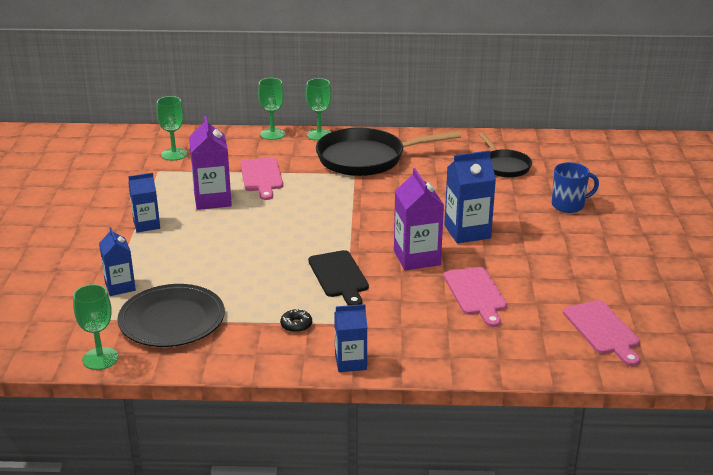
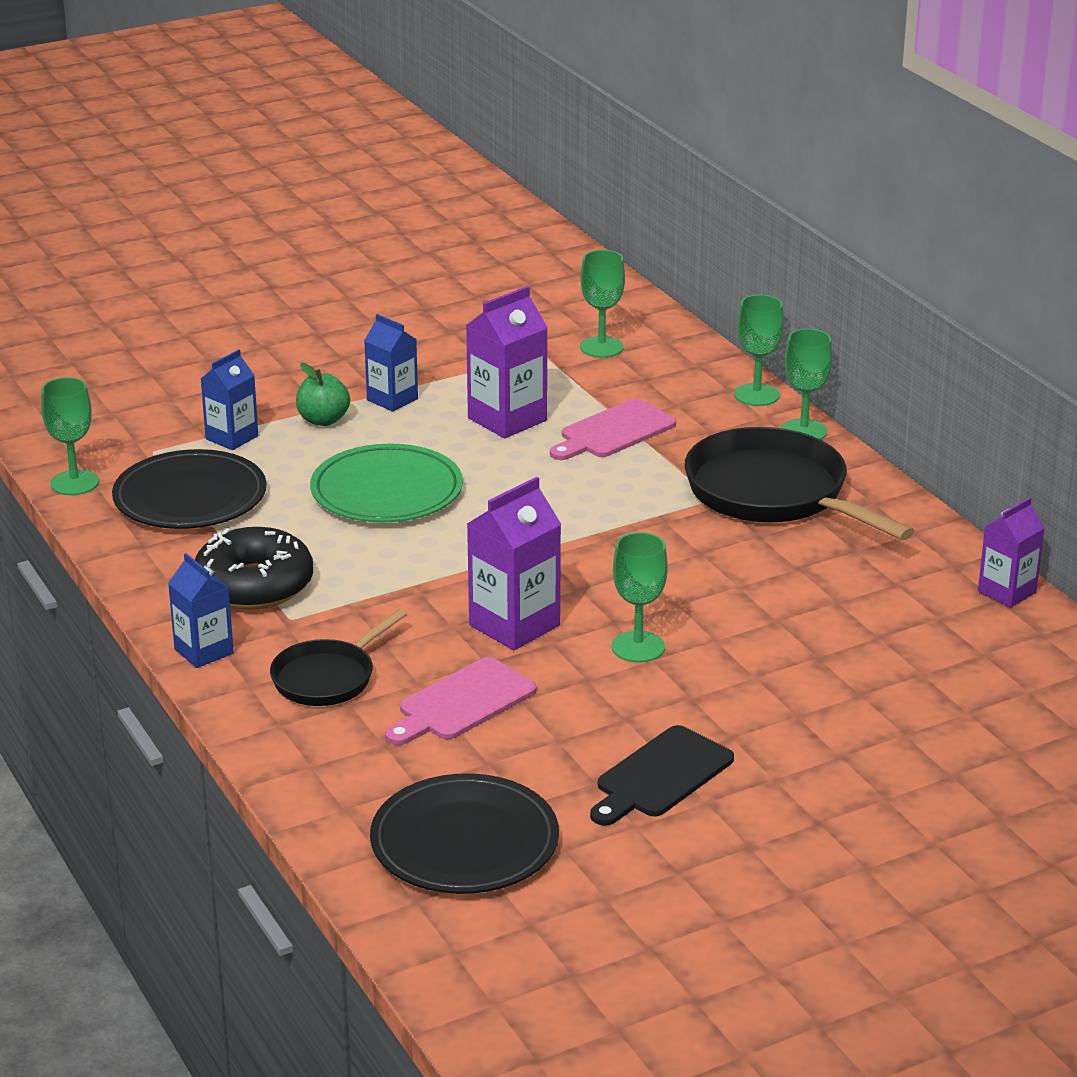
camera: 60 degrees right, 0 degrees up
(140, 252) = (323, 420): none -> green apple
(243, 255) = (387, 491): none -> green plate
(296, 325) = (254, 585): black donut -> black donut, size x2.46
(339, 276) = (402, 579): black cutting board -> black cutting board (661, 776)
(467, 232) = (638, 647): blue carton -> green goblet
(500, 138) = (1007, 592): none -> purple carton
(504, 166) = (904, 623): black pan -> black pan (328, 677)
(568, 205) = (834, 721): blue mug -> none
(603, 330) = (464, 842): pink cutting board -> black plate

